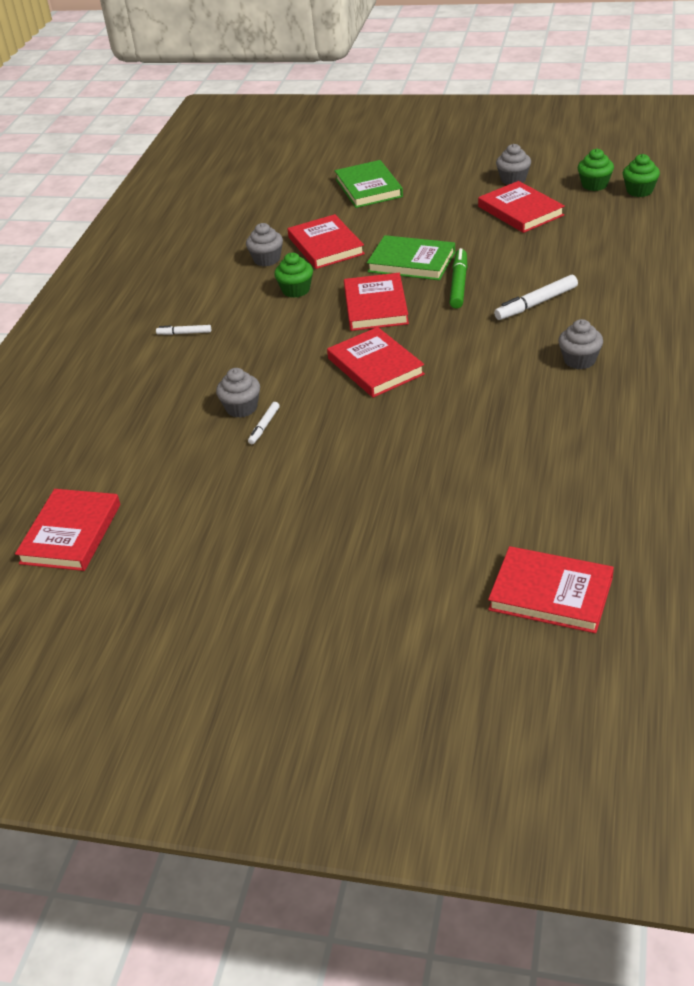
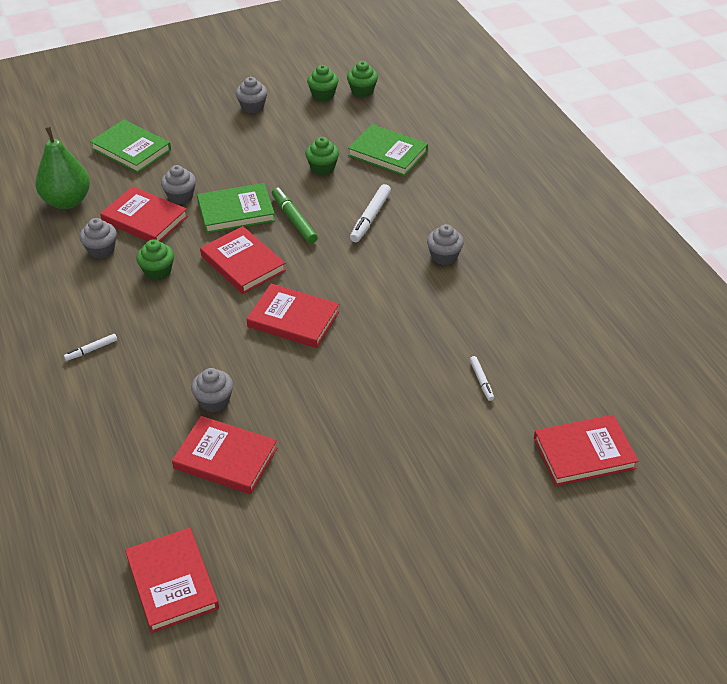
camera: 40 degrees left, 5 degrees up
(264, 426) = (250, 410): white marker -> white marker (481, 381)
(276, 214) = (67, 201): none -> green pear
(374, 236) = (180, 196): none -> grey cupcake
(520, 211) = (284, 135): red book -> red book (225, 458)
(531, 247) = (322, 168): none -> green cupcake
(611, 252) = (388, 153): none -> green book

